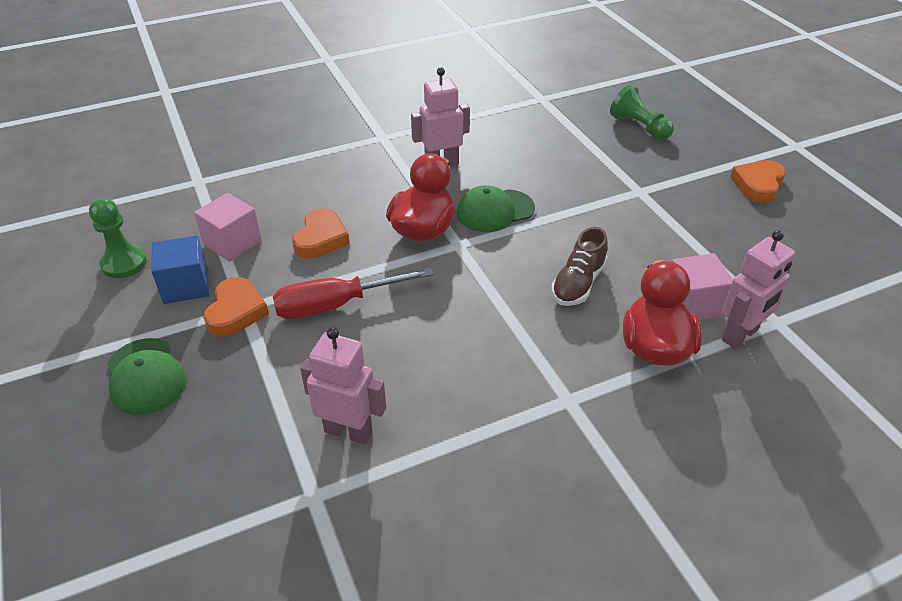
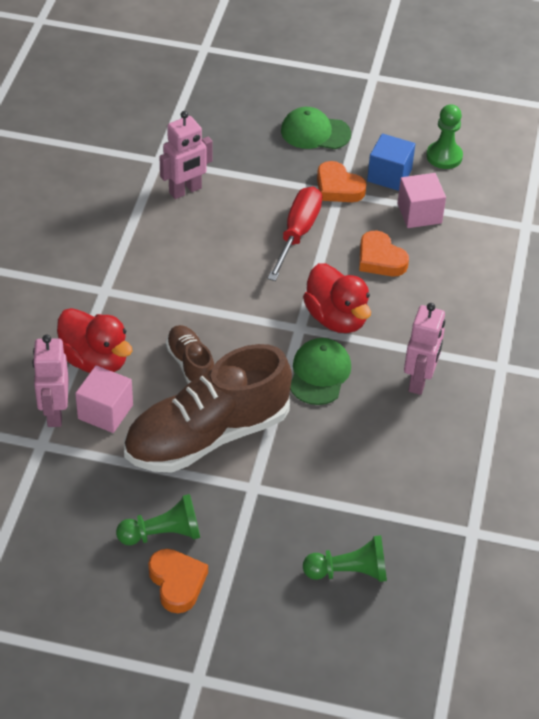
camera: 125 degrees right, 5 degrees up
(631, 235) = (207, 436): none -> brown shoe
(738, 210) = (163, 534): none -> green pawn

